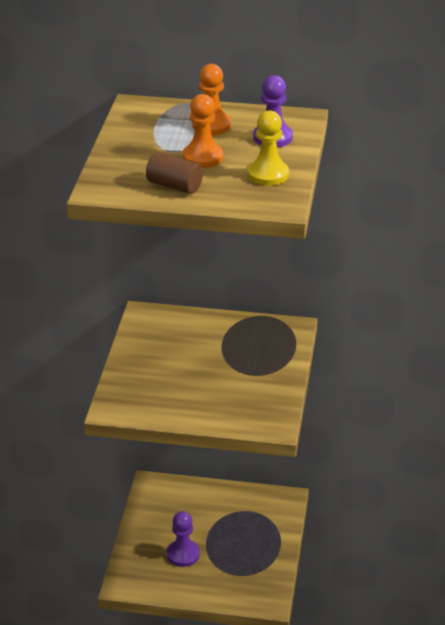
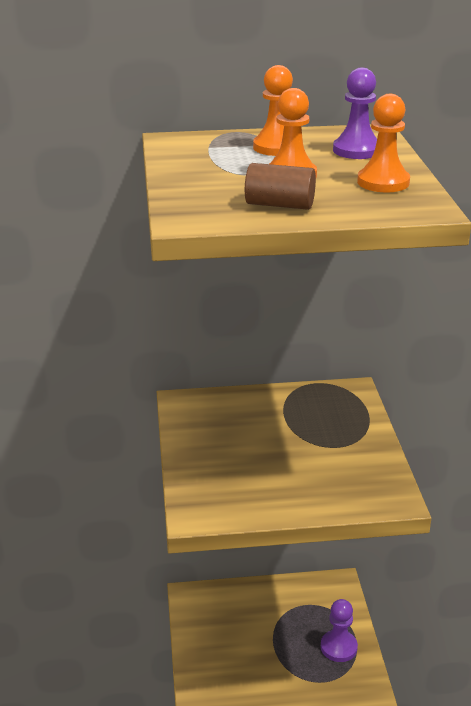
camera: 15 degrees left, 5 degrees down
(183, 554) = (256, 670): purple pawn -> purple pawn (338, 647)
(268, 174) = (383, 182): yellow pawn -> orange pawn

